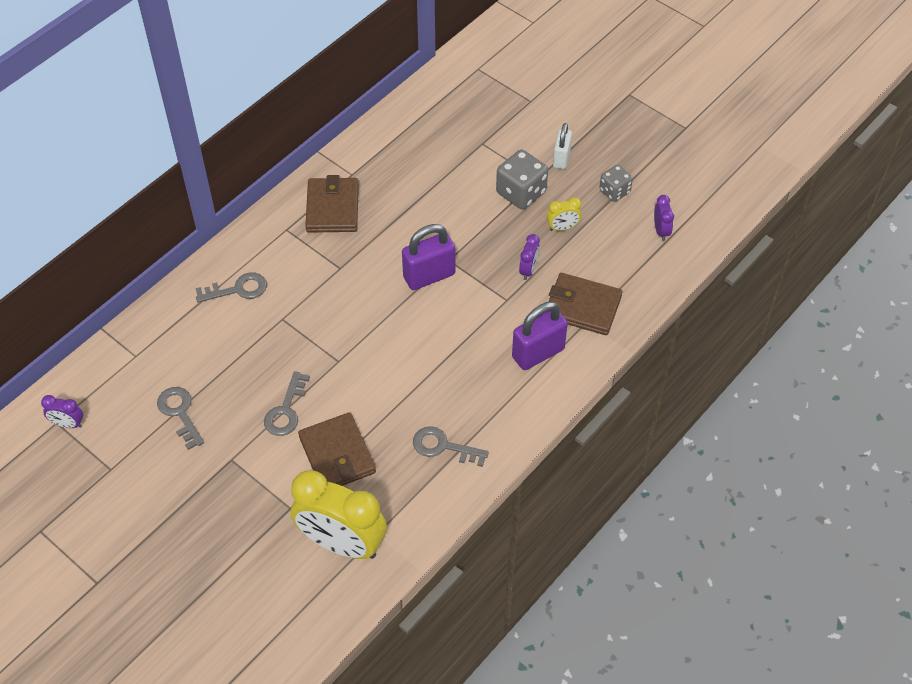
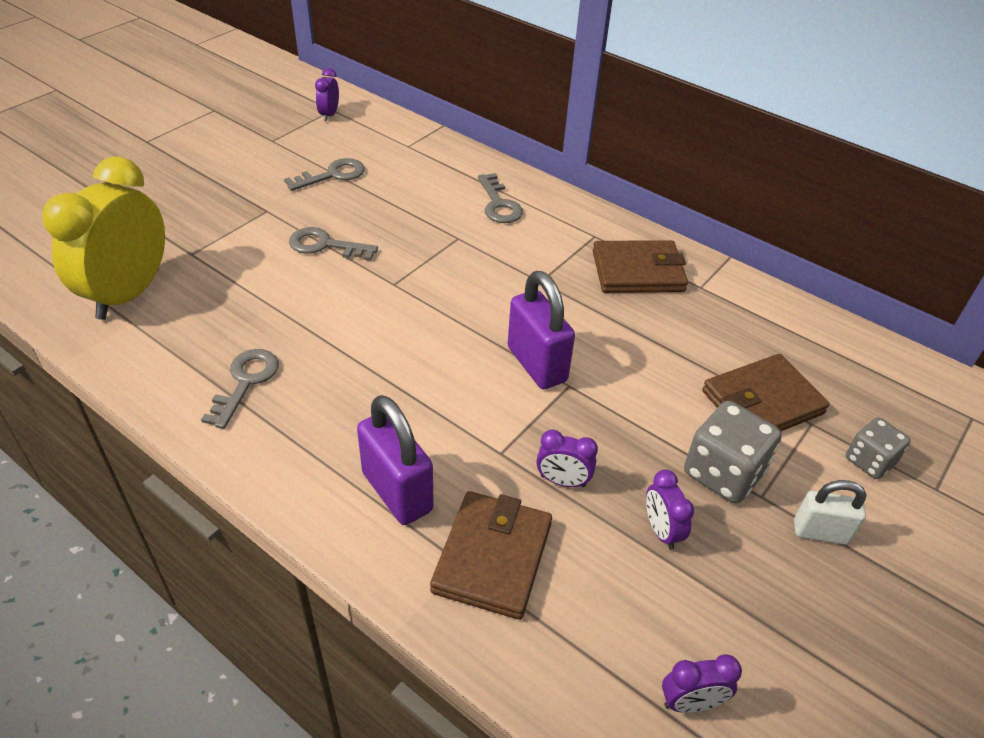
camera: 85 degrees right, 10 degrees down
(337, 455) = (254, 286): brown wallet -> brown wallet (762, 402)
(562, 228) = (661, 531): yellow clock -> purple clock
(614, 191) = (769, 618): grey dice -> grey dice (869, 461)

